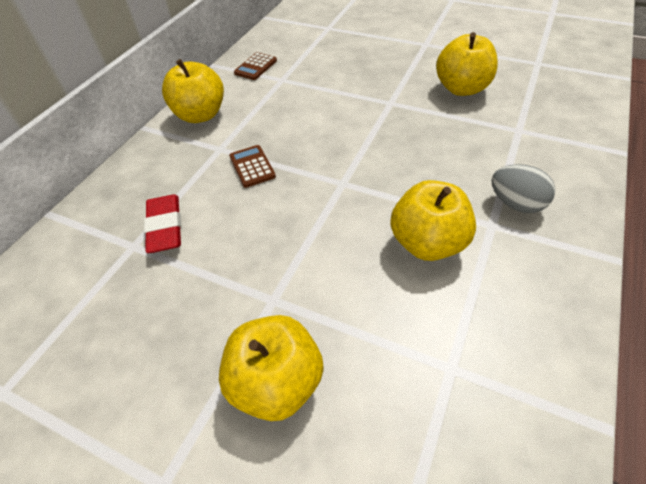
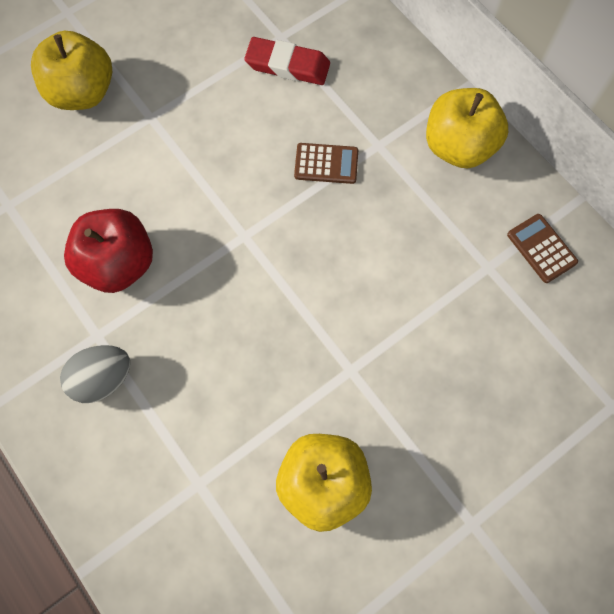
camera: 115 degrees right, 20 degrees up
(427, 243) = (118, 264): yellow apple -> red apple

